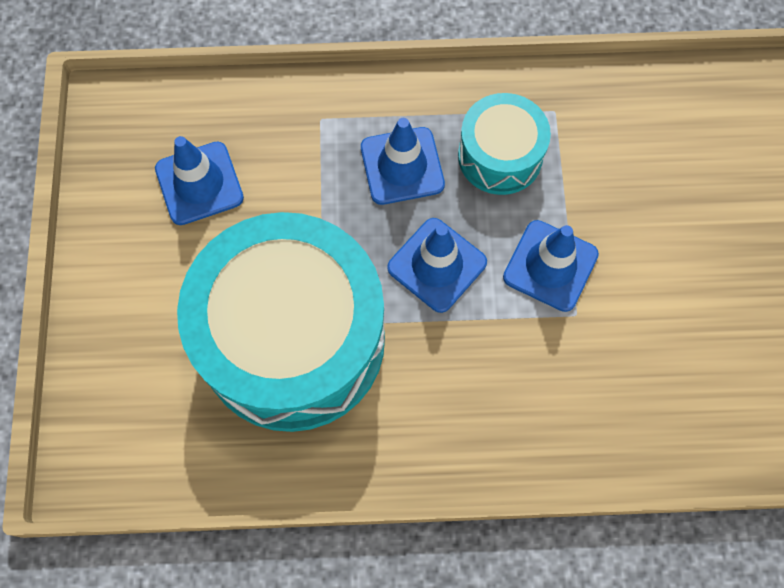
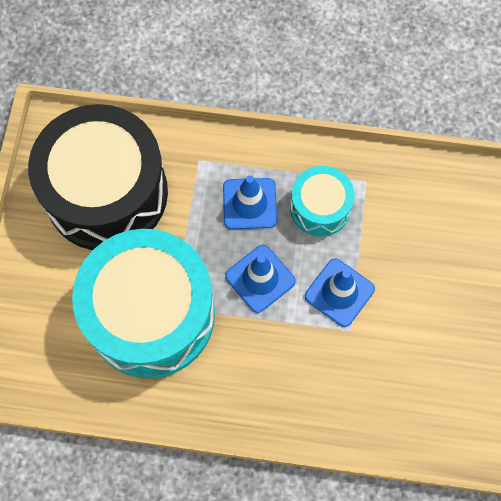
camera: 10 degrees right, 0 degrees up
(199, 183) = (106, 193): blue traffic cone -> black drum

